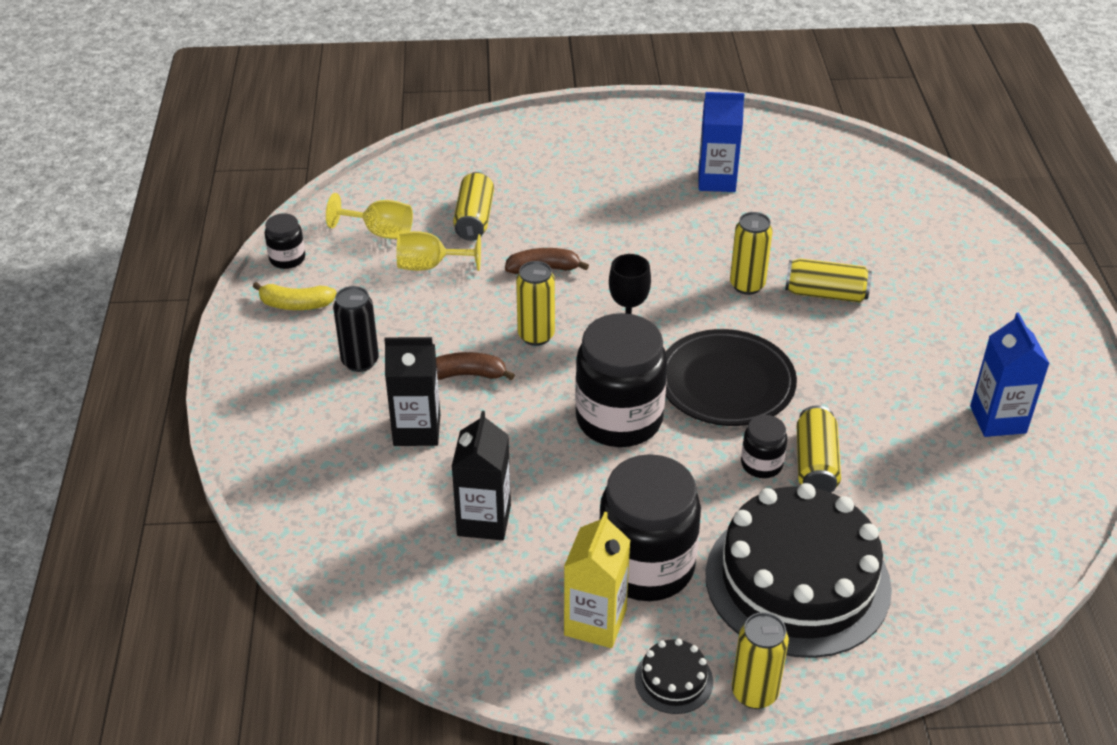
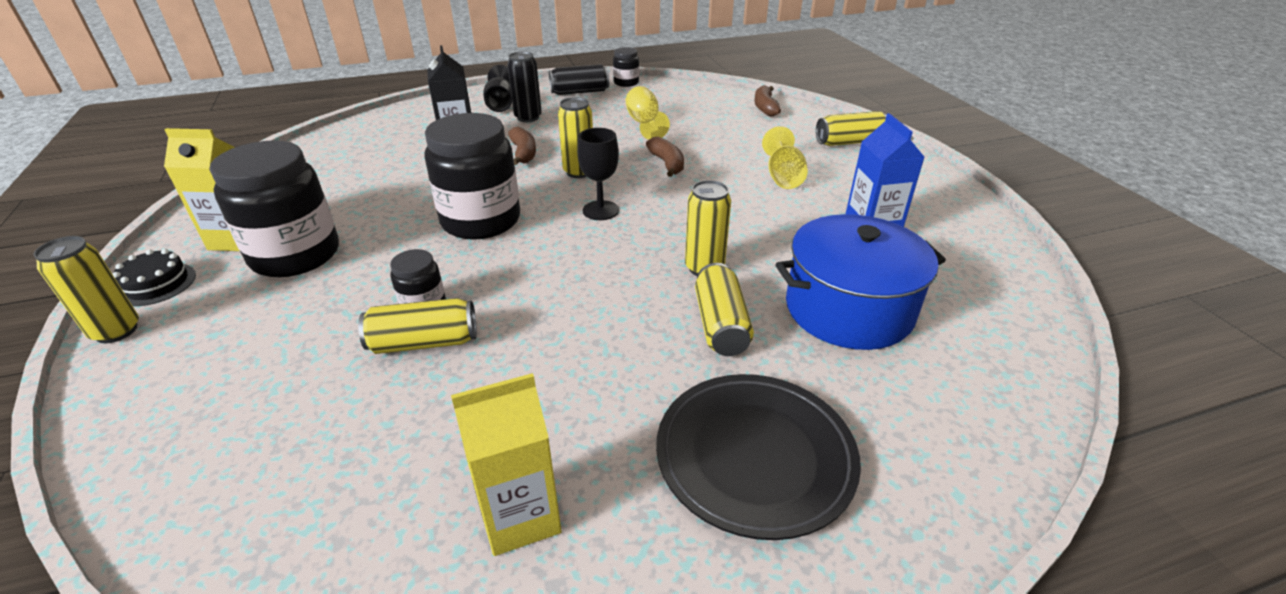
camera: 75 degrees right, 5 degrees down
(295, 305) = (579, 92): yellow banana -> black can
(298, 383) = (501, 104): none -> black goblet
(380, 232) = (673, 103): yellow goblet -> yellow goblet (783, 177)
(432, 168) = (765, 107): none -> brown banana
(474, 219) = (713, 130): yellow can -> yellow can (849, 142)
(484, 520) = (362, 181): black carton -> none
(726, 383) = (542, 271): black plate -> black plate (754, 457)
(797, 581) = (251, 345): black cake -> none
(820, 226) = (848, 309): none -> blue pot
(998, 419) = (520, 516): blue carton -> yellow carton

